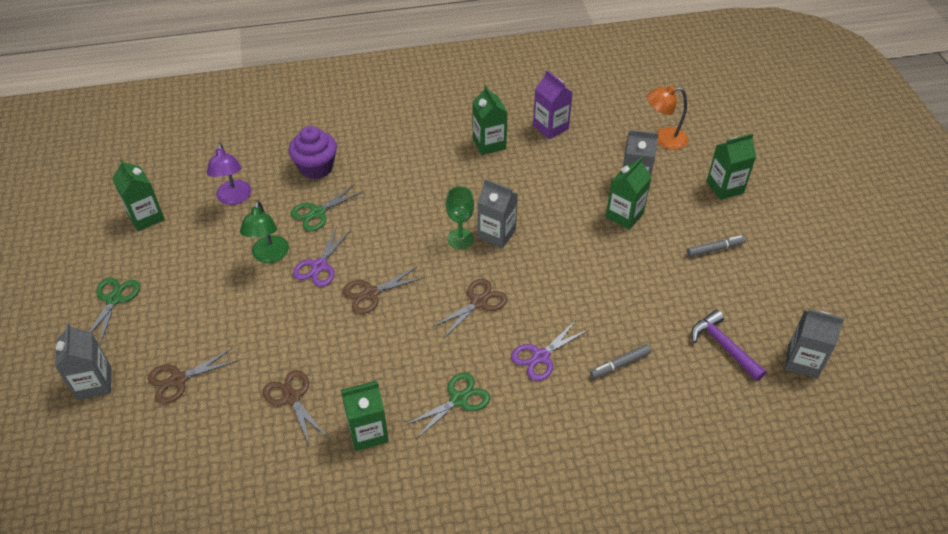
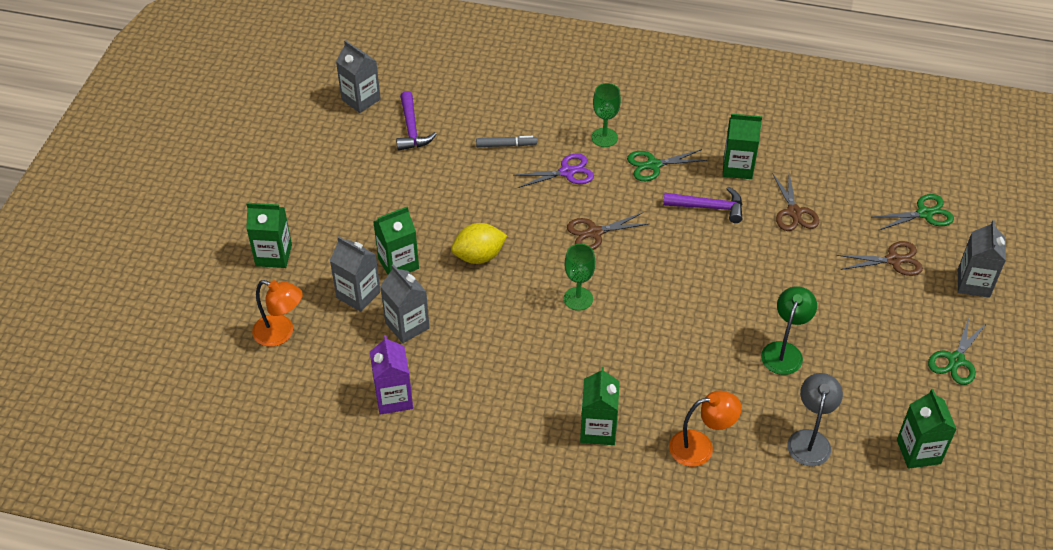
camera: 155 degrees left, 0 degrees up
(234, 198) = (810, 439): purple lamp -> grey lamp
(316, 167) = (700, 447): purple cupcake -> orange lamp
(317, 213) = (717, 384): green scissors -> green scissors (924, 213)
(319, 266) = (734, 321): purple scissors -> none
(371, 293) = (692, 275): brown scissors -> none
(381, 370) = (709, 207): none -> purple hammer
(489, 144) = (480, 403): green carton -> green carton (598, 429)
(496, 234) = (539, 291): grey carton -> grey carton (407, 325)
(527, 415) = (604, 137): none -> green goblet
(564, 244) = (479, 256): none -> yellow lemon
(715, 249) = (343, 202): grey marker -> none

